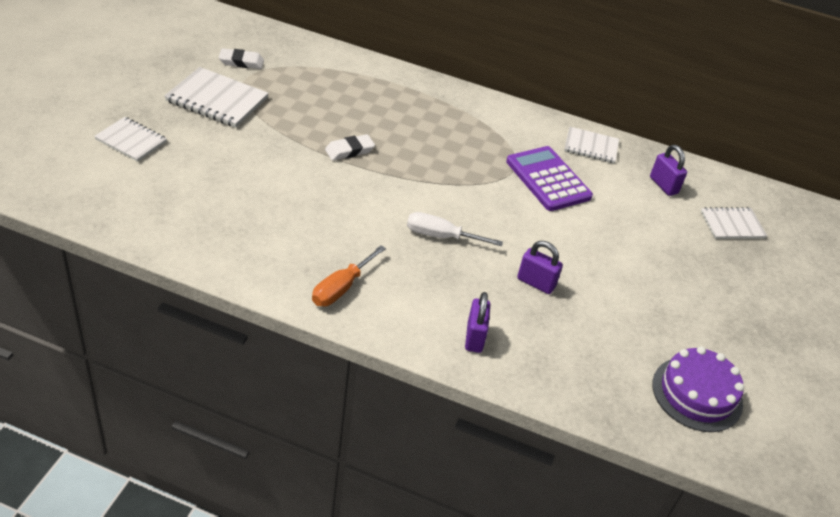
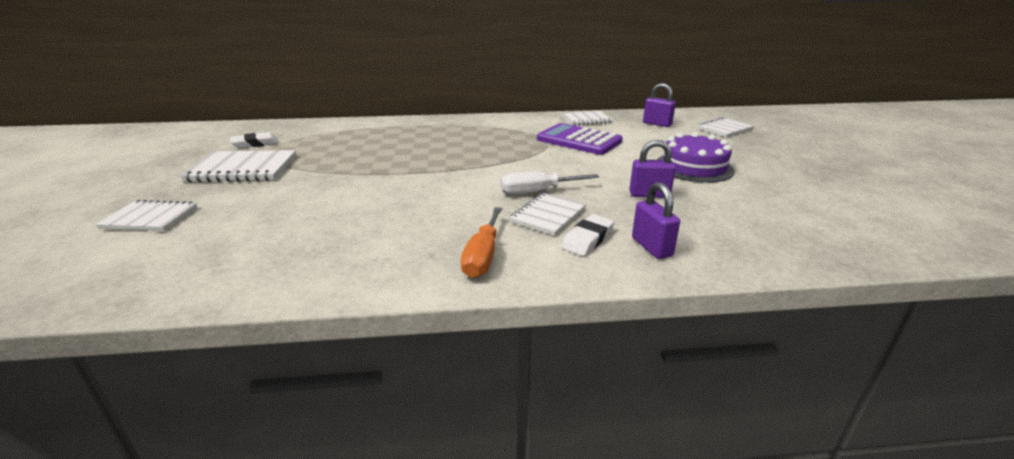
camera: 20 degrees left, 15 degrees down
(349, 150) = (401, 166): white eraser -> white eraser (587, 239)
(425, 268) = (548, 215): none -> white notebook
(697, 394) = (863, 218): purple cake -> purple cake (693, 167)

